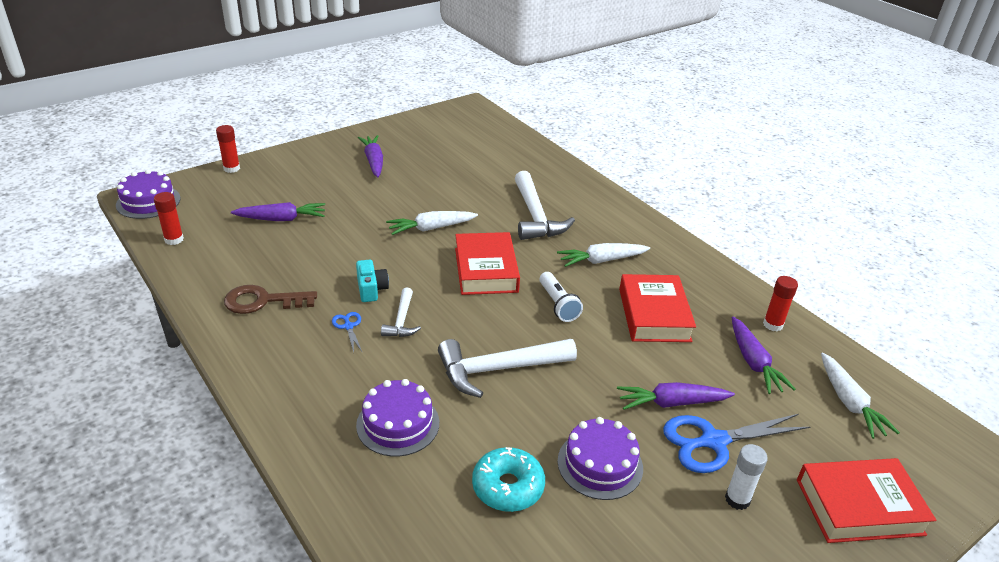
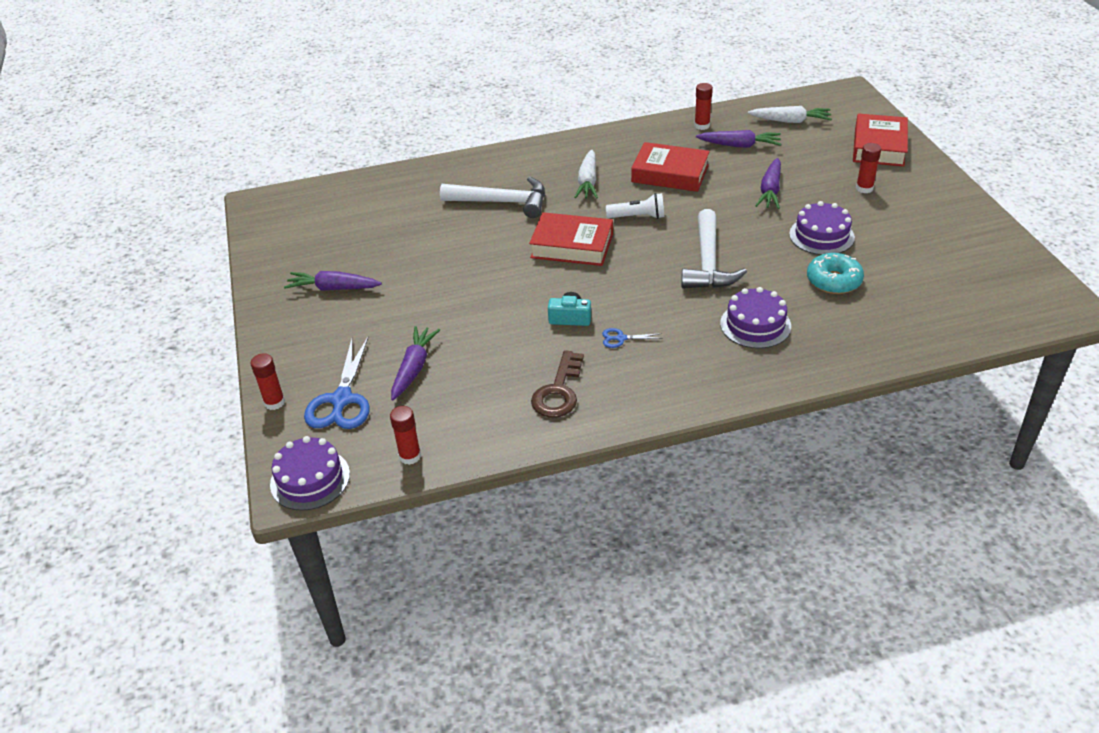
camera: 65 degrees left, 5 degrees up
(401, 321) = (625, 305): white hammer -> none
(431, 228) = (488, 267): white carrot -> none
(714, 441) = (812, 183): blue scissors -> blue scissors (342, 400)
(737, 499) = (864, 188): white glue stick -> red glue stick

